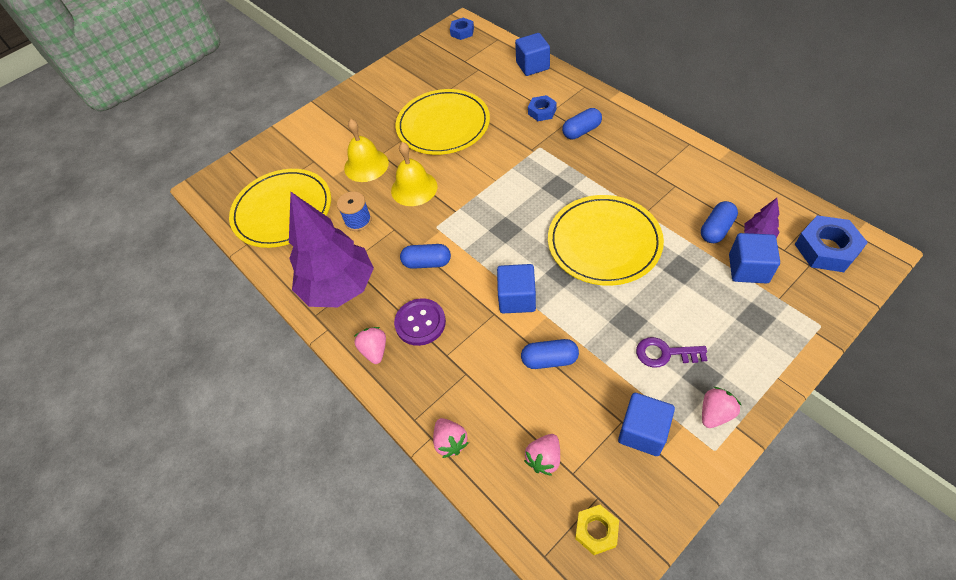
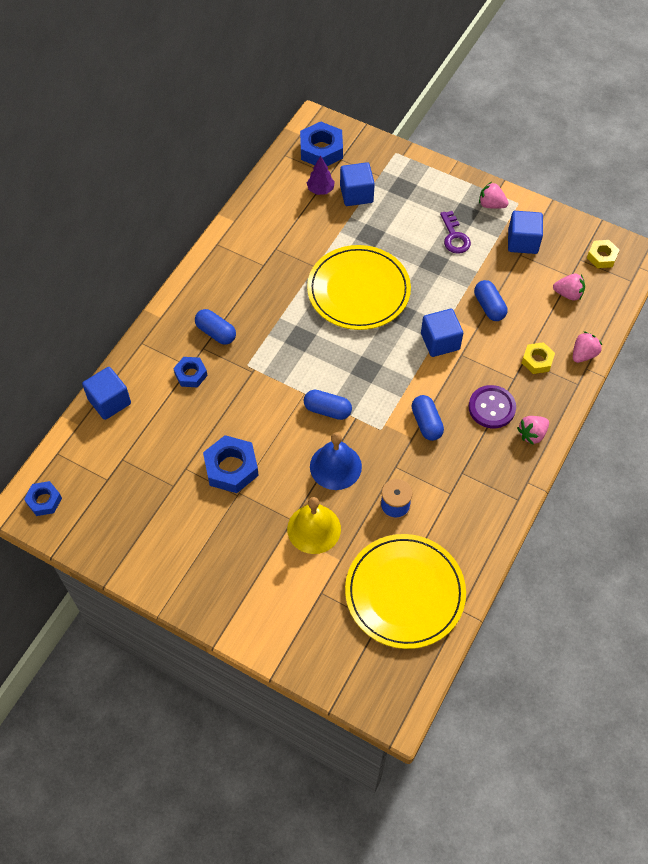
camera: 115 degrees left, 5 degrees up
(339, 288) = (481, 490): purple tree -> none
(414, 188) = (335, 466): yellow bell -> blue bell
(443, 125) = (231, 468): yellow plate -> blue nut
(460, 386) = (537, 360): none -> yellow nut
(716, 229) = (320, 216): blue capsule -> blue capsule (327, 410)

